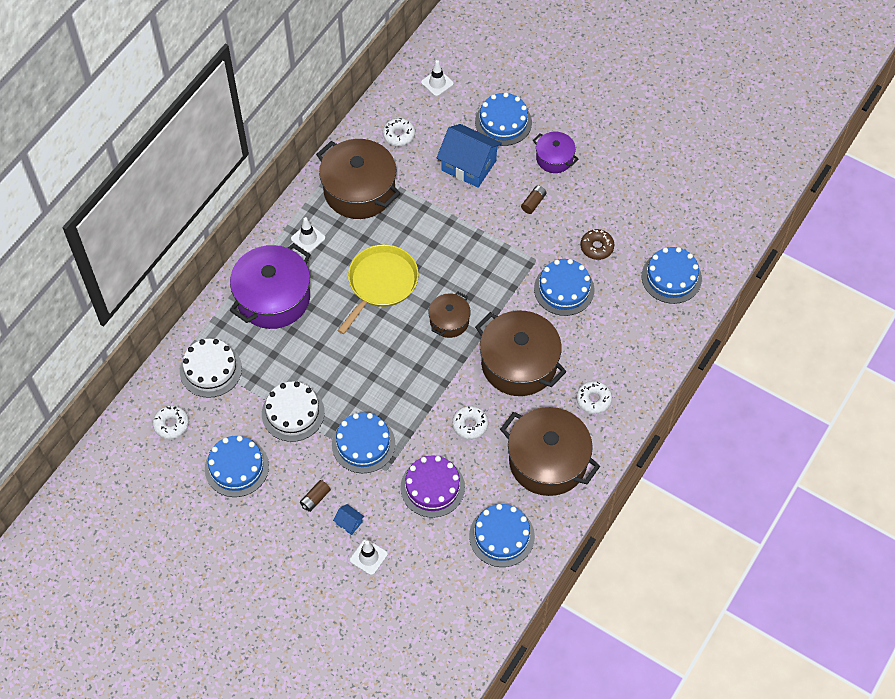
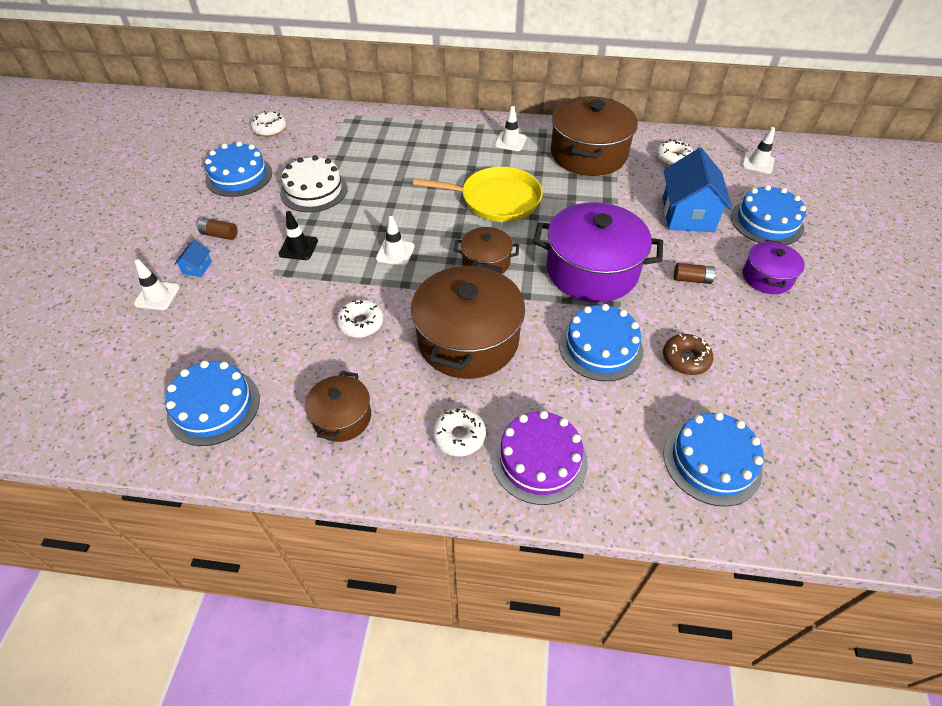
camera: 65 degrees right, 10 degrees down
(210, 369) = (336, 132): white cake -> none
(273, 298) = (432, 142): purple pot -> purple pot (592, 270)
(363, 444) = (298, 247): blue cake -> black traffic cone
(406, 377) = (395, 252): none -> white traffic cone
(432, 487) = (263, 318): purple cake -> purple cake (539, 460)
(547, 461) = (342, 417): brown pot -> brown pot, size x0.53

